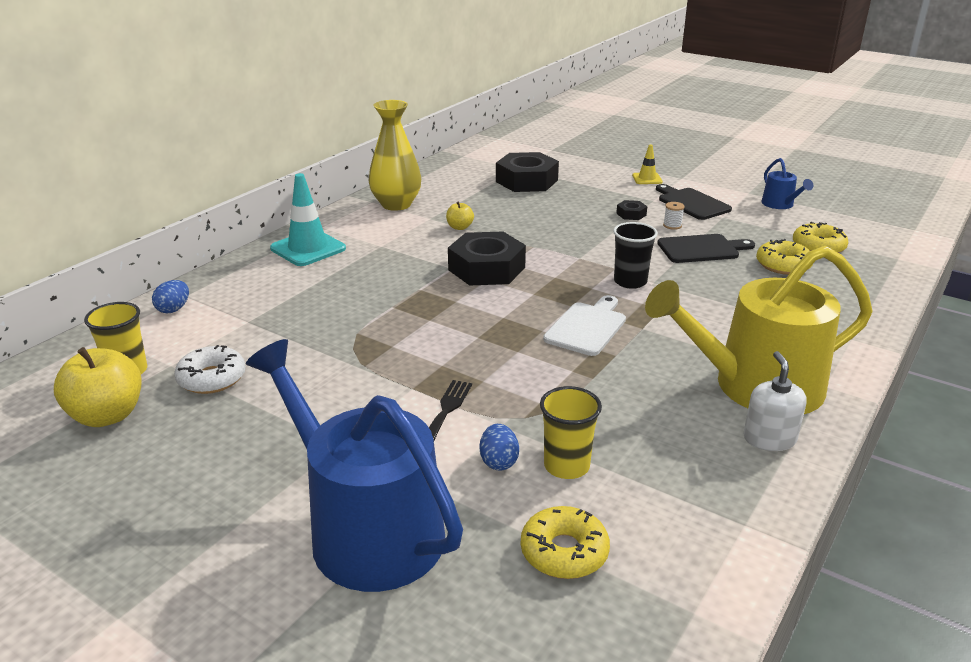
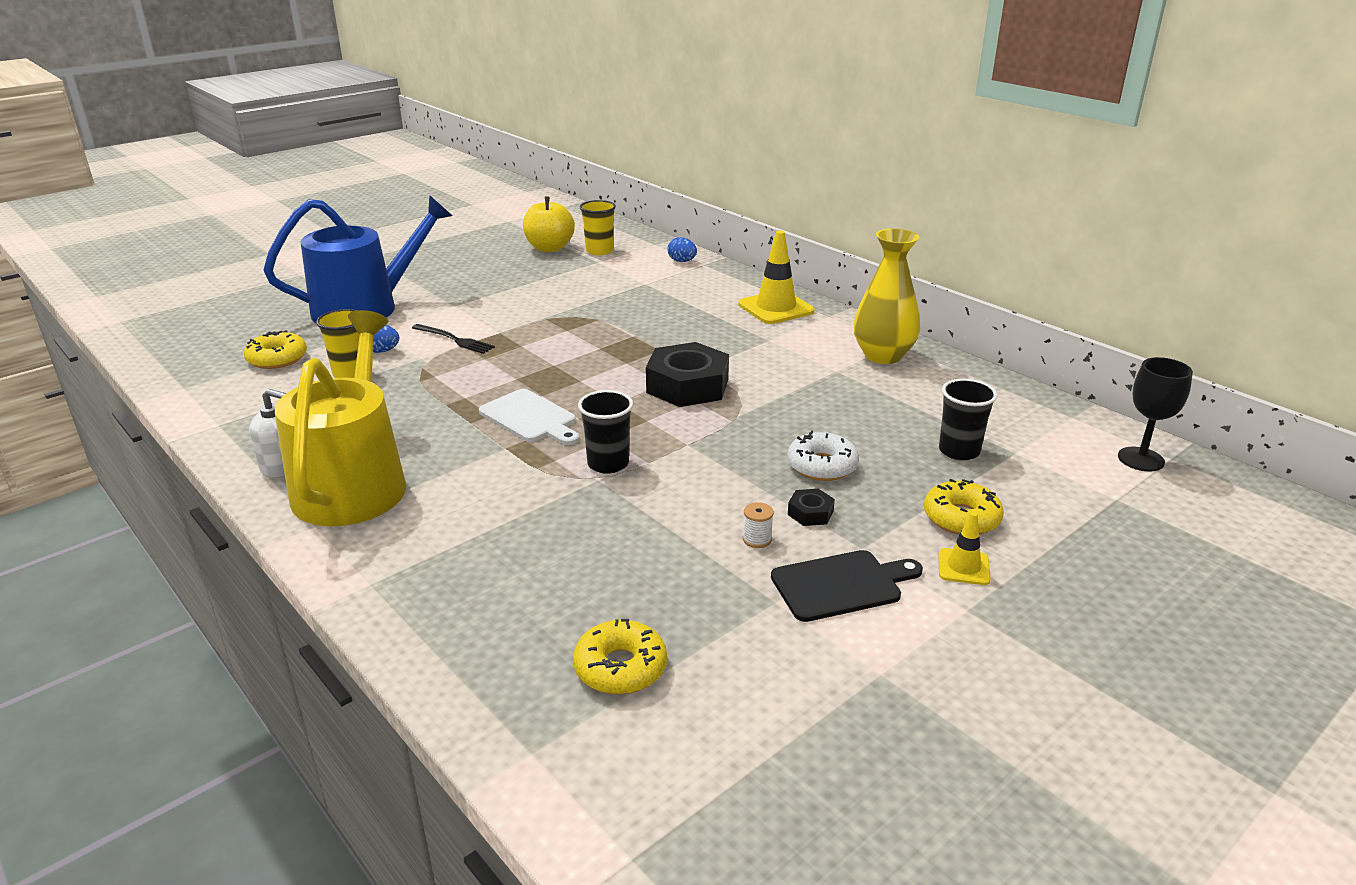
camera: 105 degrees right, 0 degrees up
(212, 378) = (569, 273): white donut -> white donut (822, 466)
(308, 248) = (776, 308): turquoise traffic cone -> yellow traffic cone
(460, 227) = (803, 384): yellow apple -> none
(505, 143) = (1140, 459): none -> black goblet
(527, 181) = (959, 451): black nut -> black cup
(701, 249) = (668, 543): black cutting board -> none
(780, 204) = (811, 695): blue watering can -> none
(783, 265) = (581, 602): yellow donut -> yellow donut (961, 518)

